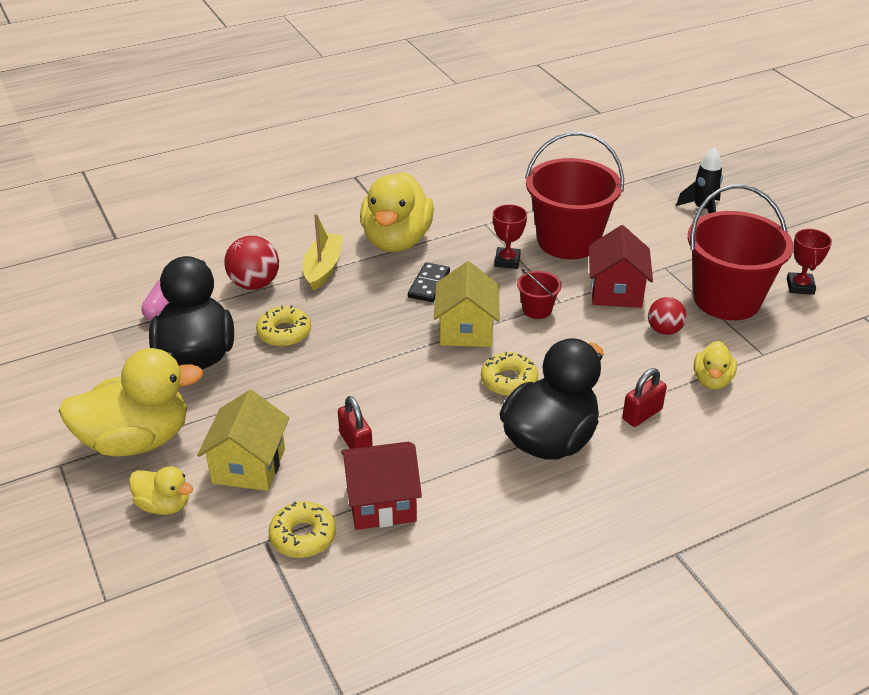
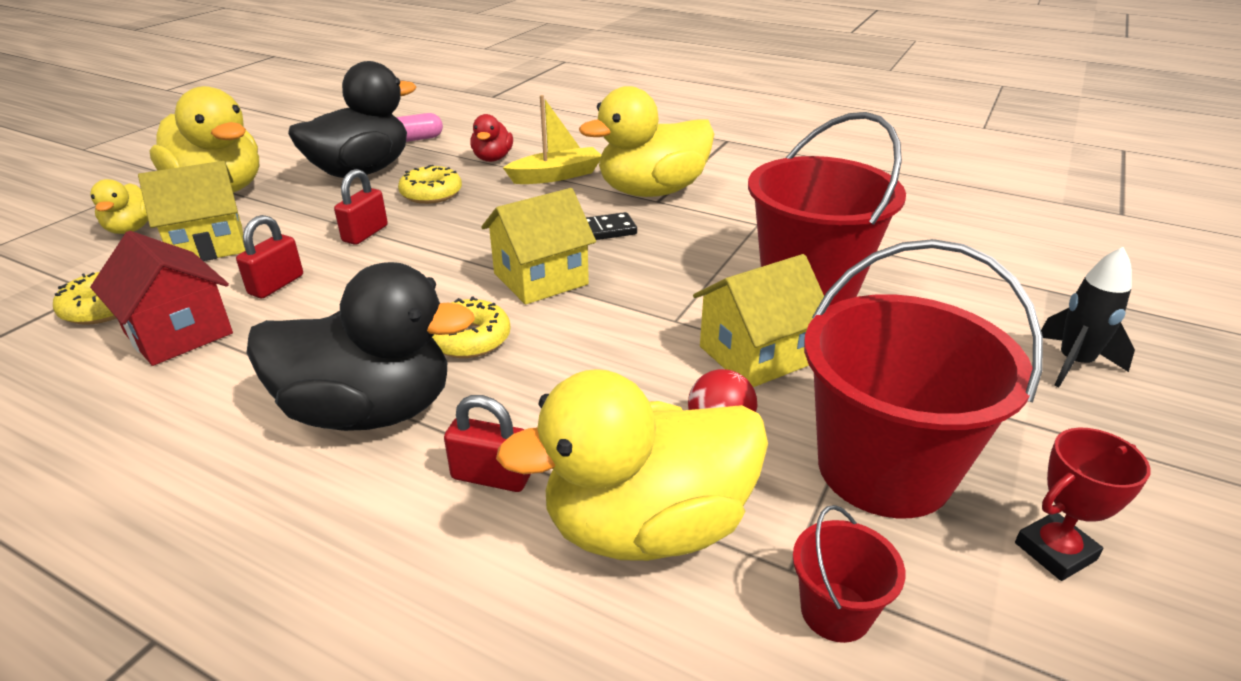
camera: 55 degrees right, 5 degrees down
(254, 284) = (492, 158): red ball -> red duck
(318, 383) = (365, 234): none -> red padlock
(507, 261) = (707, 259): red trophy -> none
(537, 309) = (636, 310): red bucket -> red bucket (835, 611)
(616, 291) = (755, 355): red house -> yellow house
(712, 380) = (647, 526): yellow duck -> yellow duck, size x2.01

